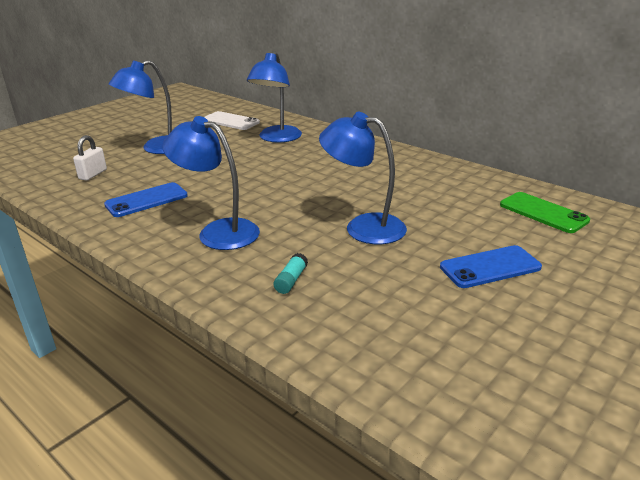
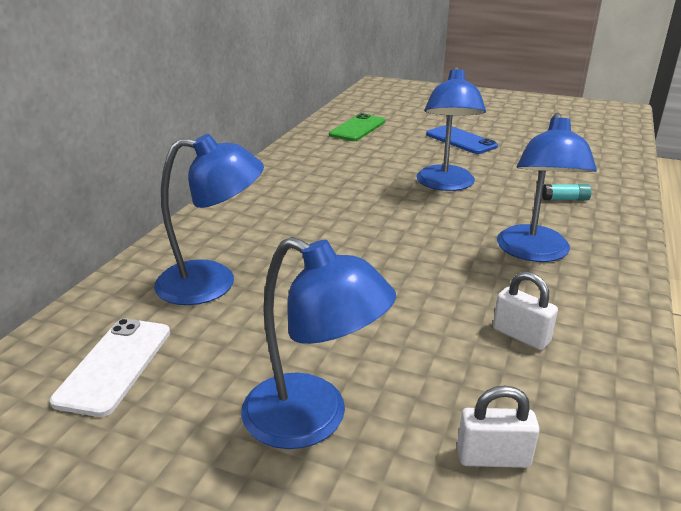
camera: 110 degrees left, 0 degrees up
(146, 200) = (521, 335): blue phone -> white padlock

